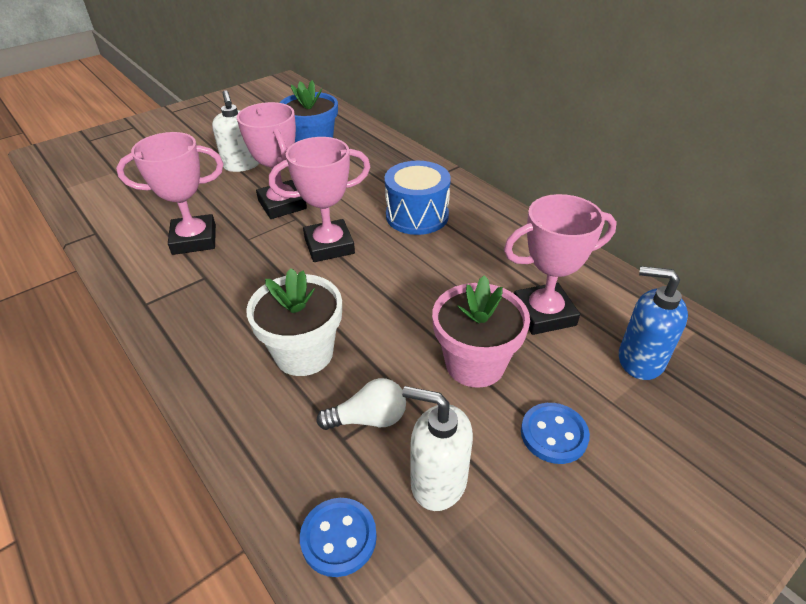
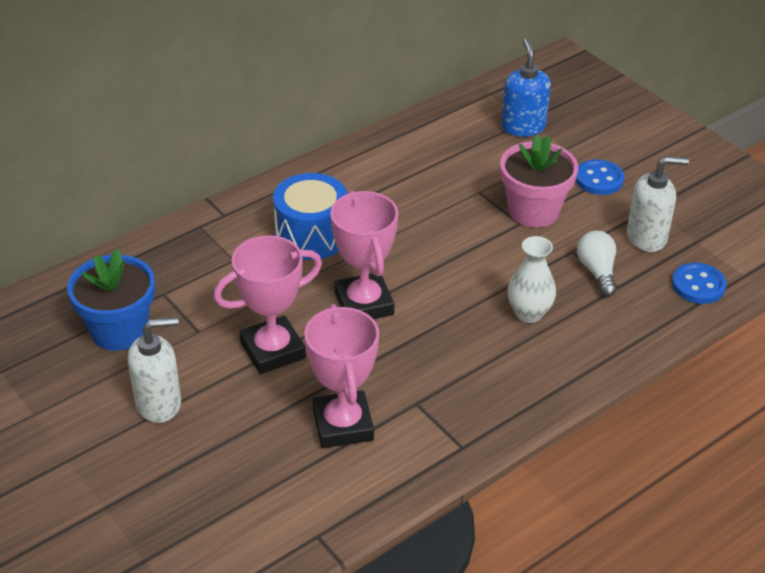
camera: 90 degrees left, 0 degrees up
(304, 353) = (529, 313): white flower pot -> white vase
(438, 481) = (647, 237): white soap dispenser -> white soap dispenser turned 120 degrees counterclockwise
(544, 314) = (472, 166): pink trophy -> none
(640, 360) = (523, 127): blue soap dispenser -> blue soap dispenser turned 150 degrees clockwise

